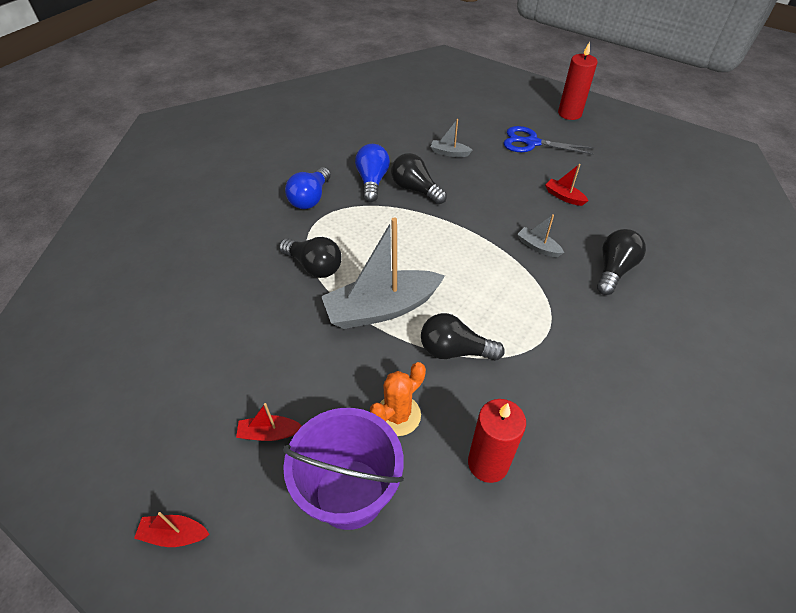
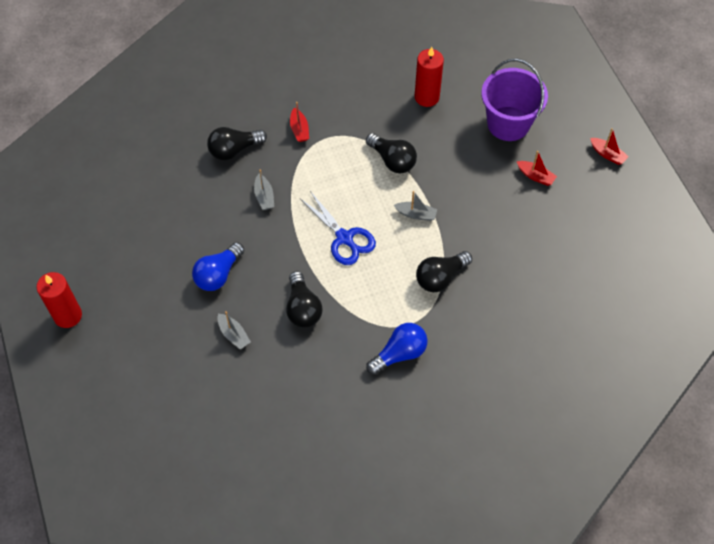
camera: 145 degrees left, 10 degrees up
(314, 266) = (440, 277): black light bulb -> black light bulb turned 105 degrees counterclockwise
(372, 181) = (331, 341): blue light bulb -> blue light bulb (218, 274)
(382, 308) = (416, 214): grey boat -> grey boat, size x0.44
(398, 415) = (456, 145): orange cactus -> none
(531, 143) = (148, 300): blue scissors -> blue scissors (344, 238)
(564, 197) = (193, 226): red boat -> red boat (299, 129)

